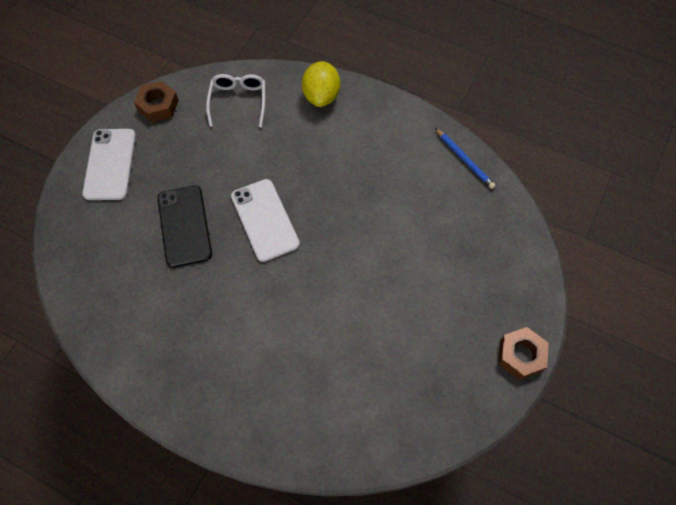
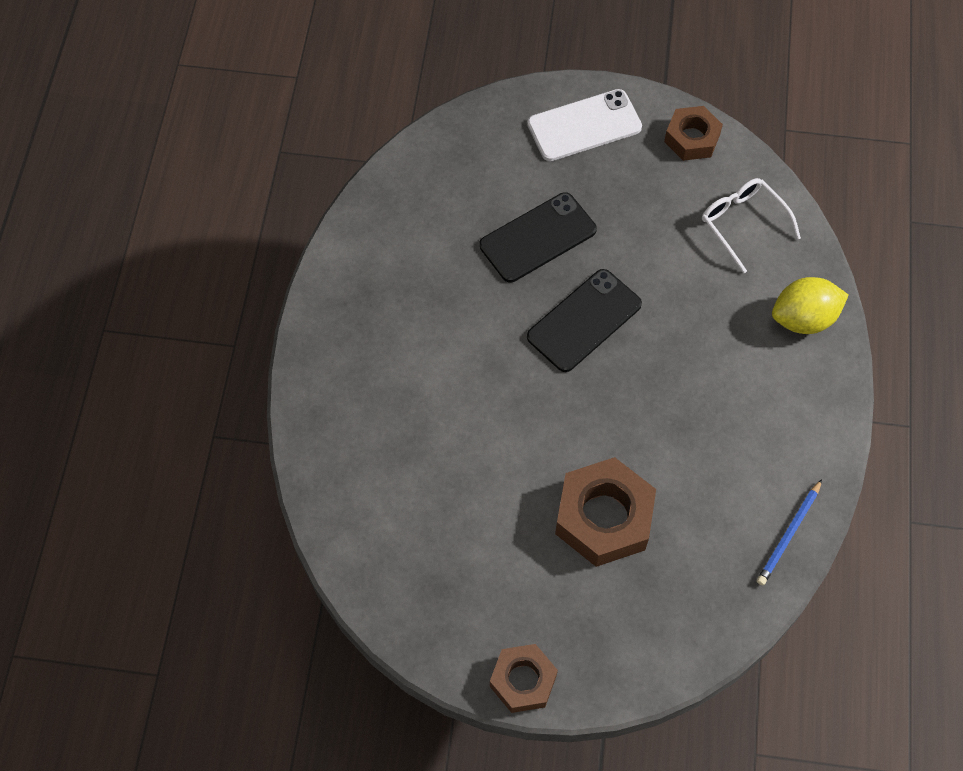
camera: 70 degrees right, 0 degrees up
(238, 102) = (743, 224): white glasses -> white glasses turned 105 degrees counterclockwise
(265, 220) = (584, 320): white phone -> black phone
(417, 261) = (604, 517): none -> brown nut

